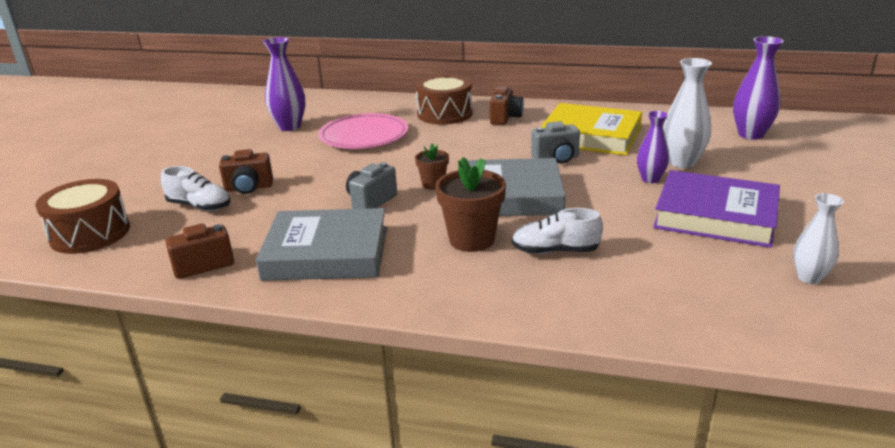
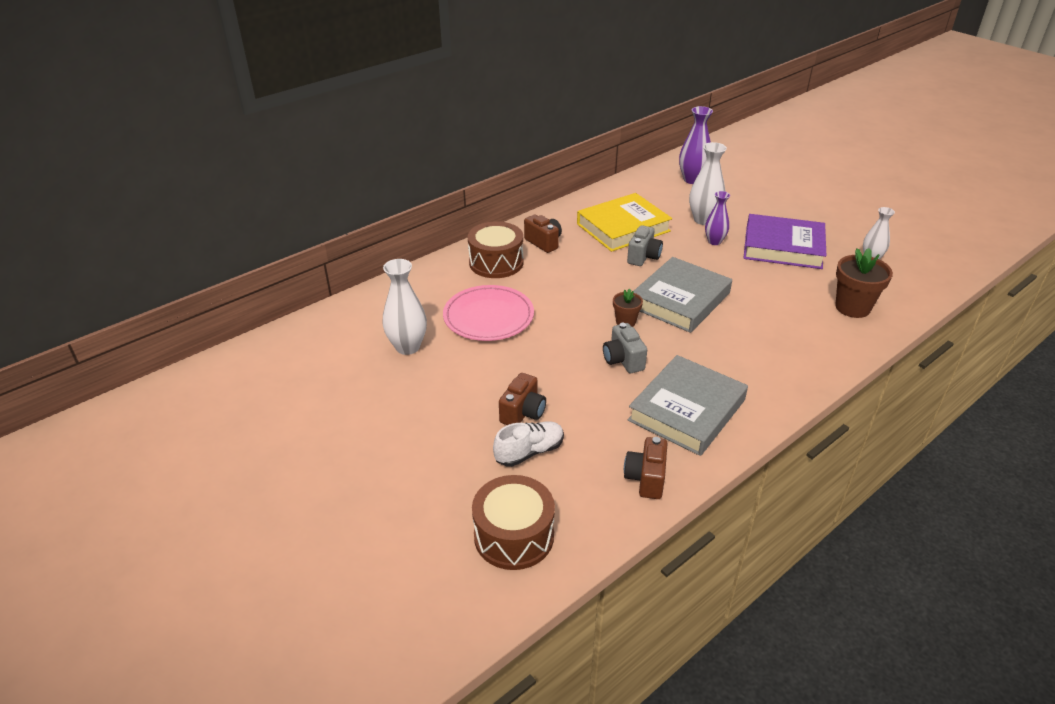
camera: 55 degrees left, 10 degrees up
(289, 127) = (407, 347): purple vase -> white vase
(472, 240) = (728, 341): brown flower pot -> brown flower pot (852, 307)
(555, 251) = (773, 318): white shoe -> none
(715, 216) = (783, 247): purple book -> purple book turned 45 degrees clockwise

